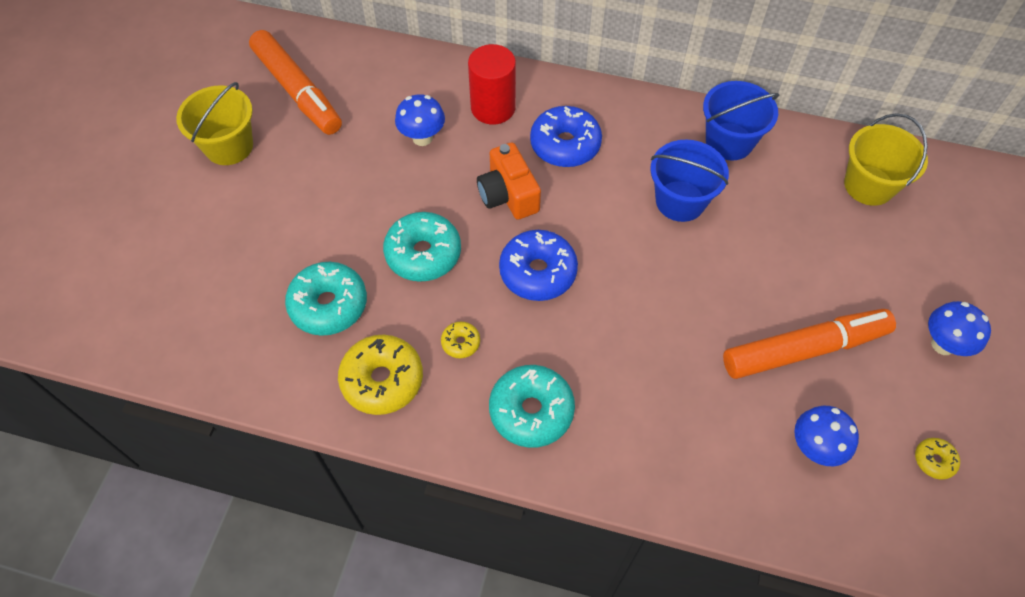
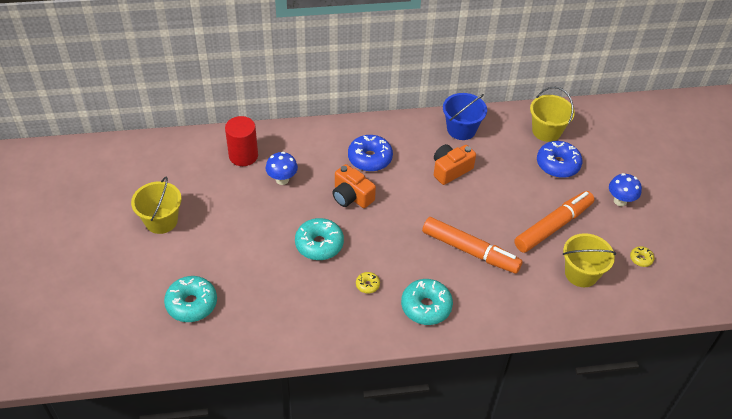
camera: 25 degrees left, 10 degrees down
(297, 91) = (187, 175): orange marker -> orange marker (470, 251)
(328, 305) = (278, 290): turquoise donut -> turquoise donut (191, 304)
(382, 380) = (333, 320): yellow donut -> none
(493, 108) = (316, 150): red cylinder -> red cylinder (243, 156)
(538, 272) = (391, 233): blue donut -> blue donut (557, 164)
(680, 201) = (450, 170): blue bucket -> orange camera
(814, 448) = (581, 273): blue mushroom -> yellow bucket

